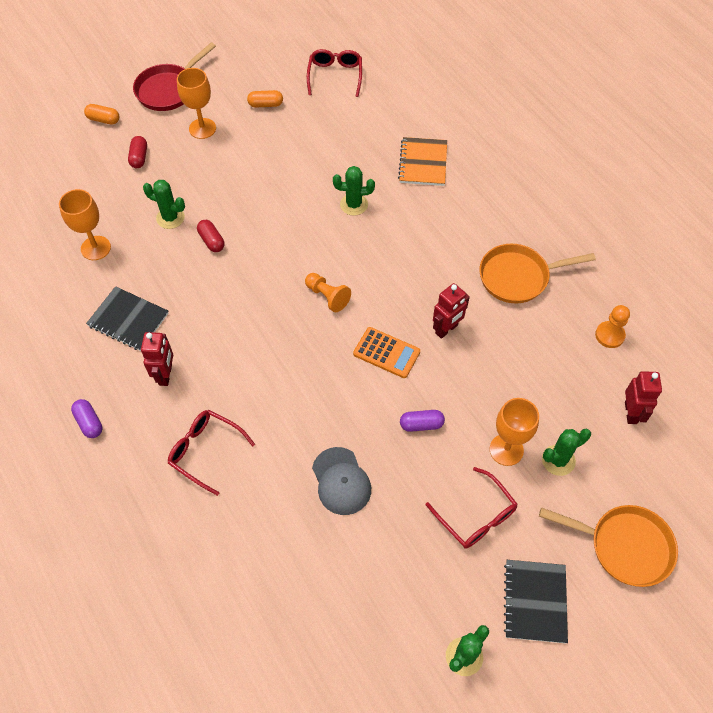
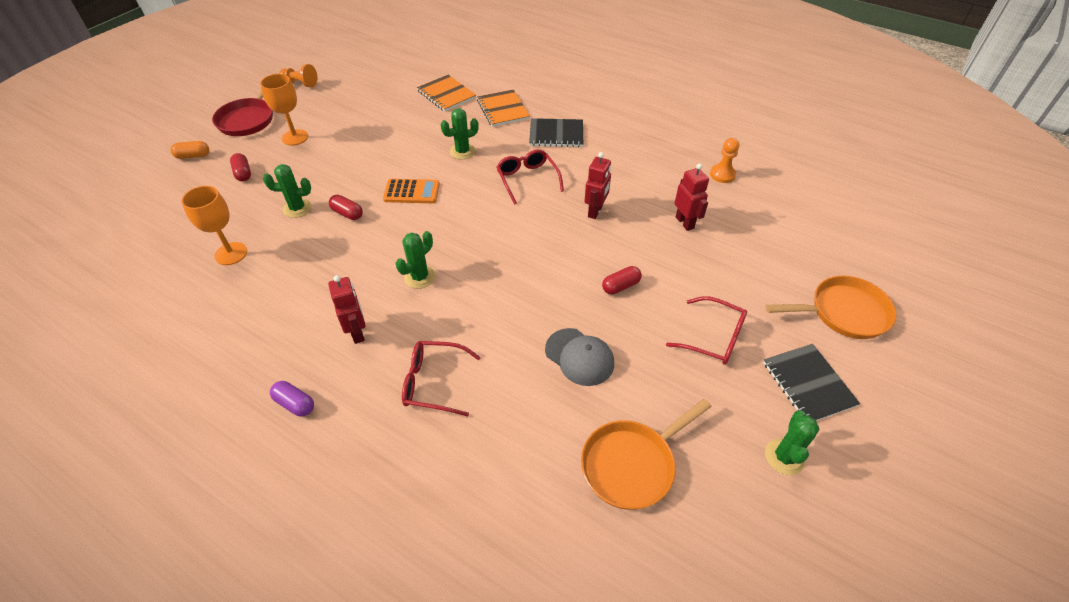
camera: 25 degrees left, 10 degrees down
(128, 320) = (294, 300): black notebook -> black notebook (556, 134)
(265, 104) = (345, 107): orange capsule -> none
(327, 296) = (479, 221): orange pawn -> orange pawn (300, 83)
(335, 76) = (395, 75): red glasses -> red glasses (527, 179)
(374, 122) = (446, 94): none -> orange notebook
(386, 353) = (556, 244): orange calculator -> orange calculator (411, 192)
(421, 424) = (620, 286): purple capsule -> red capsule
(506, 450) = (702, 279): orange goblet -> none
(518, 277) = (627, 159): orange pan -> orange pan (632, 464)
(558, 460) = (748, 271): green cactus -> green cactus (420, 277)
(631, 412) = (776, 219): red robot -> red robot (685, 222)

